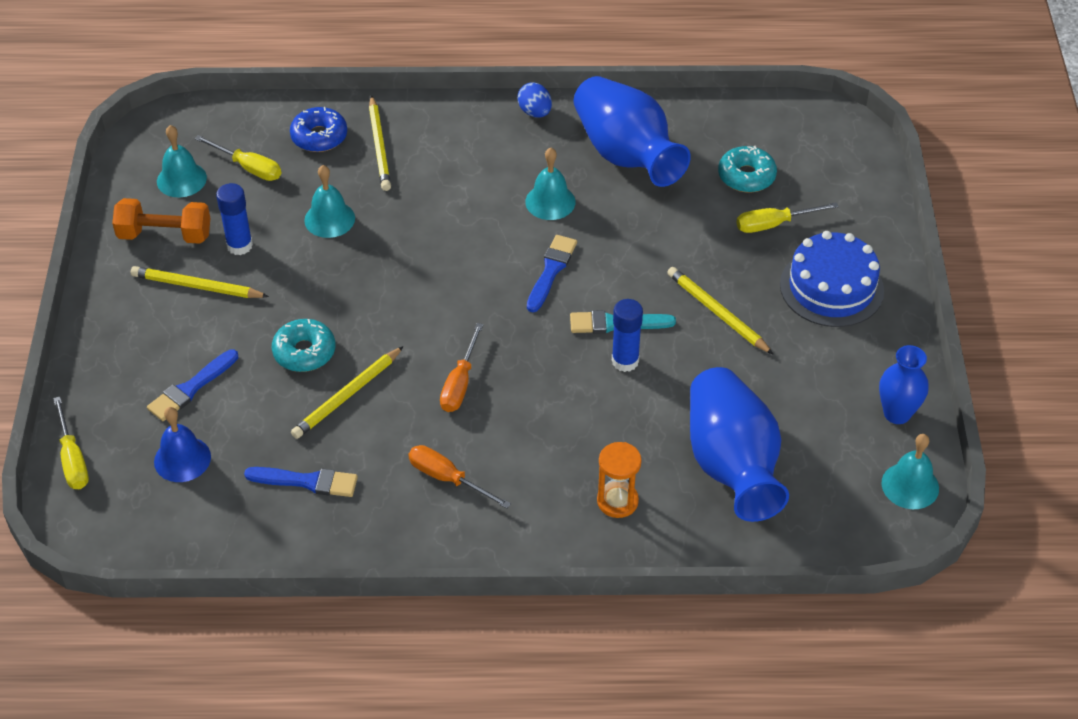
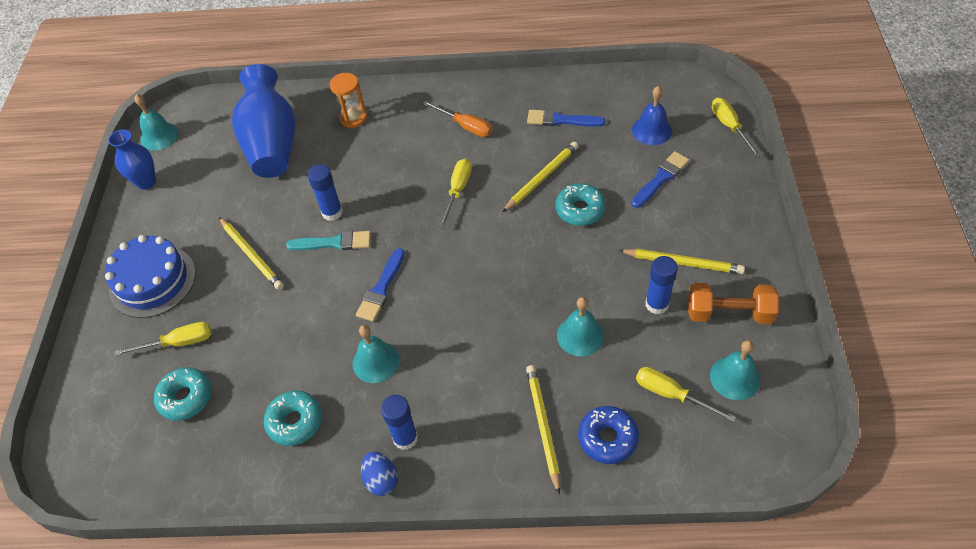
camera: 175 degrees left, 5 degrees up
(460, 383) = (458, 190): orange screwdriver -> yellow screwdriver
(514, 140) = (405, 438): none -> blue glue stick
(626, 155) = (295, 422): blue vase -> turquoise donut

